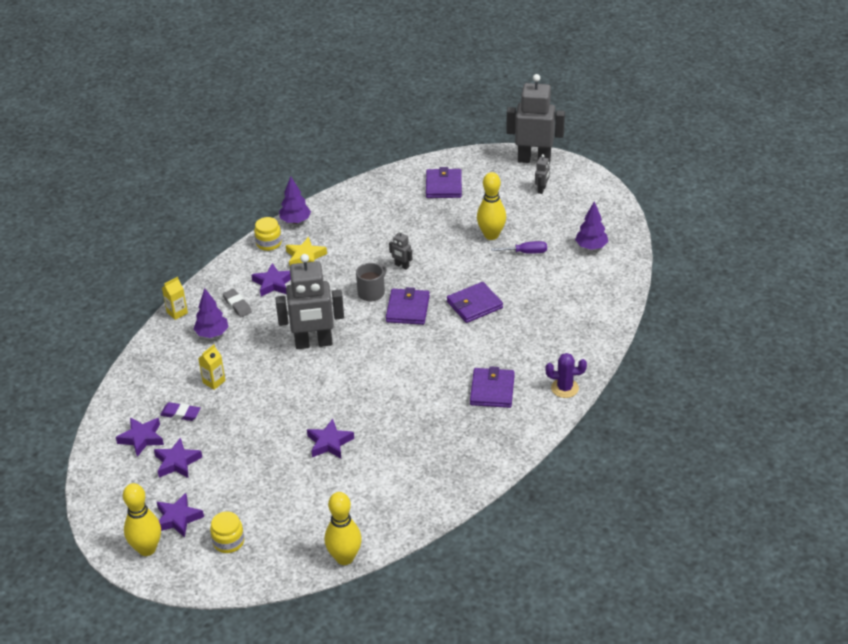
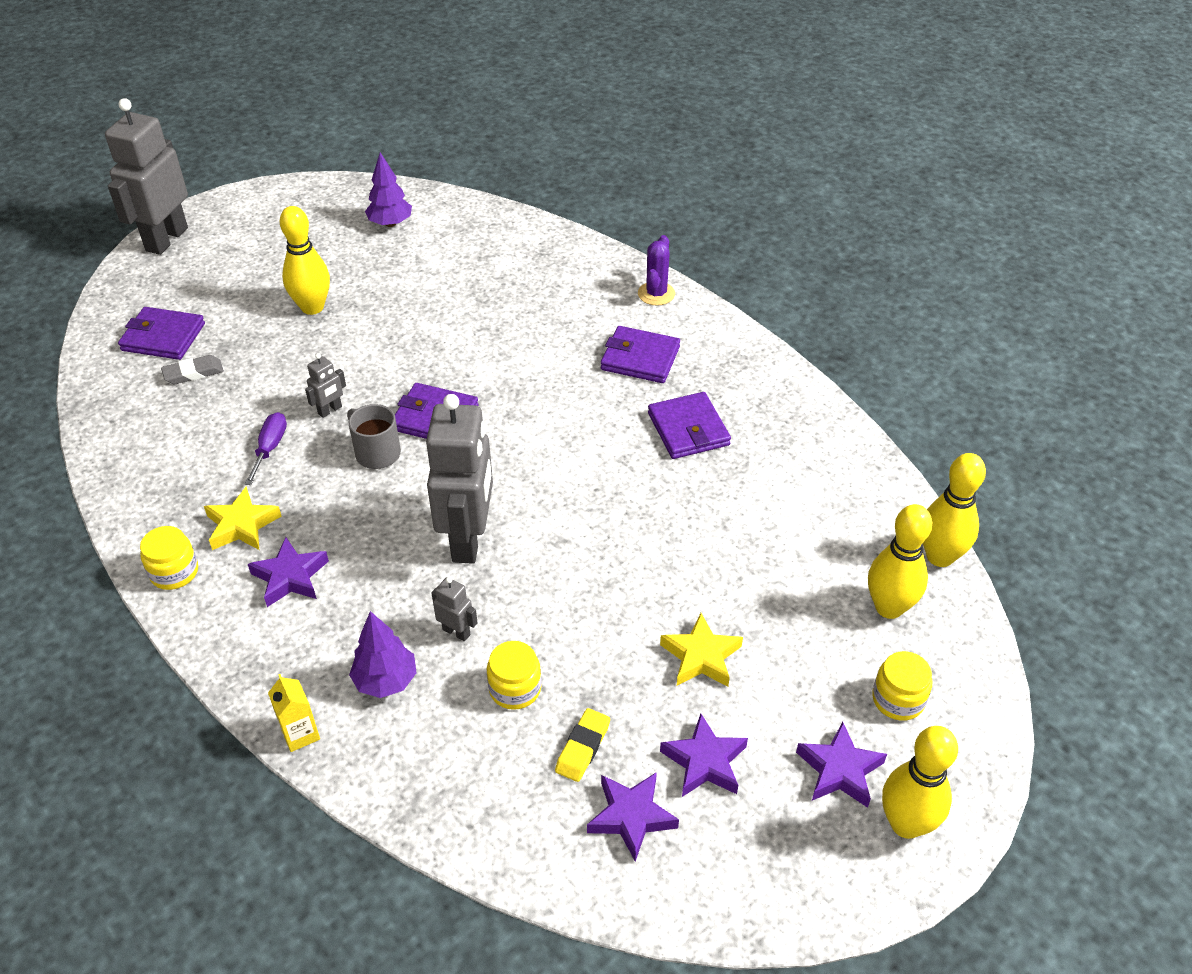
camera: 80 degrees left, 5 degrees up
(180, 414) = (583, 747): purple eraser -> yellow eraser
(214, 382) = (515, 688): yellow carton -> yellow jar
(237, 305) = (323, 635): grey eraser -> grey eraser (193, 373)
(246, 452) = (701, 656): none -> yellow star
(295, 221) = (134, 528): purple tree -> none
(297, 534) = (889, 607): none -> yellow bowling pin
(329, 443) = (703, 546): purple star -> none
(474, 305) = (457, 348): purple wallet -> purple wallet (688, 429)
(526, 252) = (370, 281): purple screwdriver -> purple screwdriver (270, 448)
(542, 189) = (240, 244): grey robot -> grey robot (456, 632)

